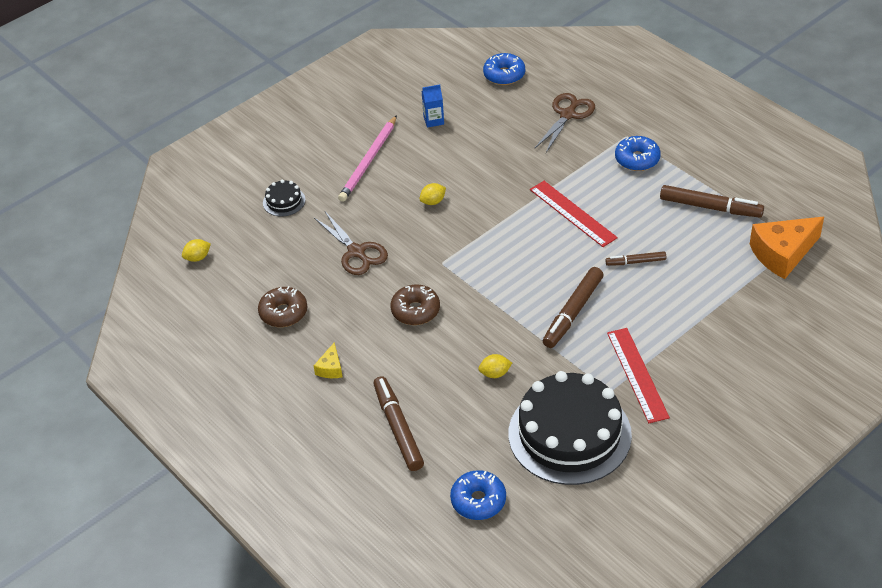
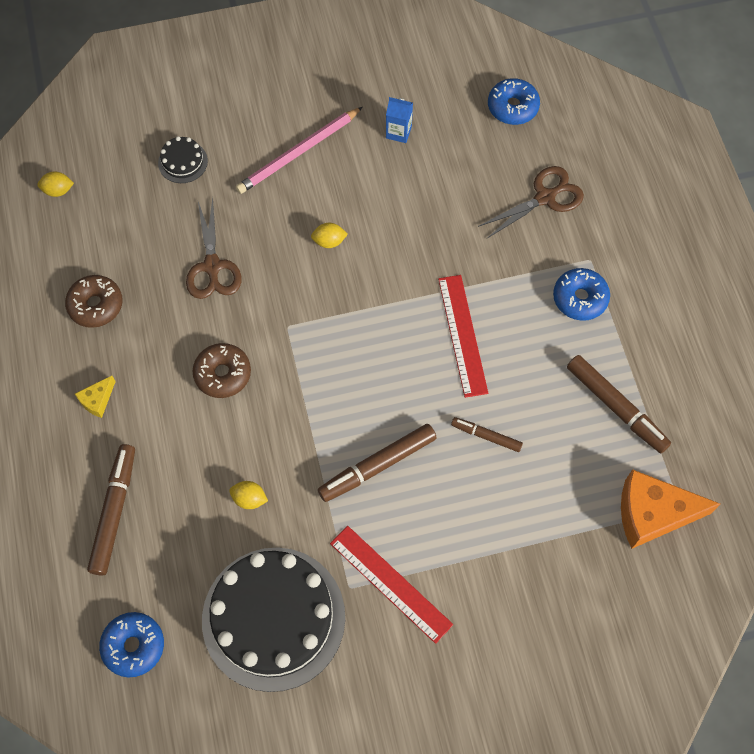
camera: 25 degrees right, 20 degrees up
(637, 374) = (390, 583): red ruler -> red ruler turned 60 degrees counterclockwise

